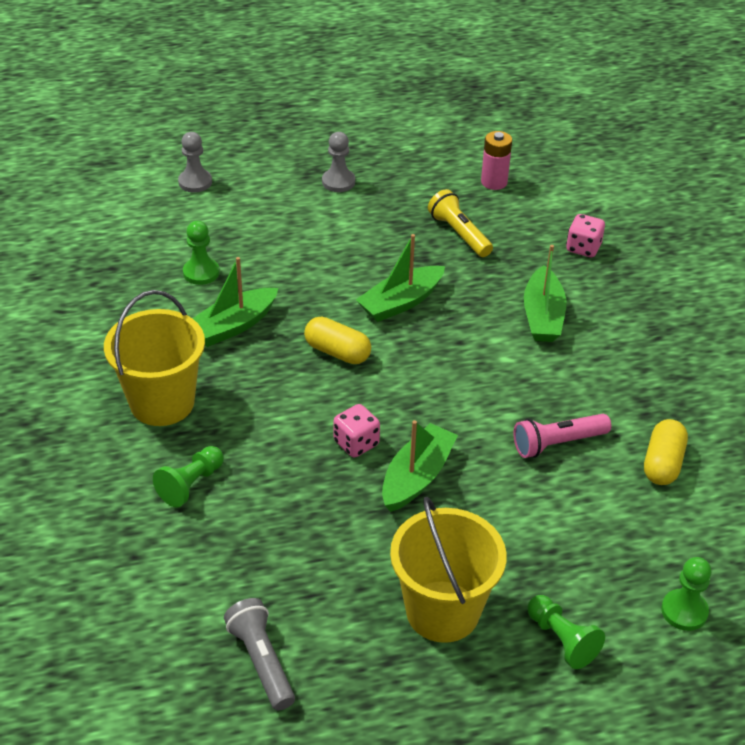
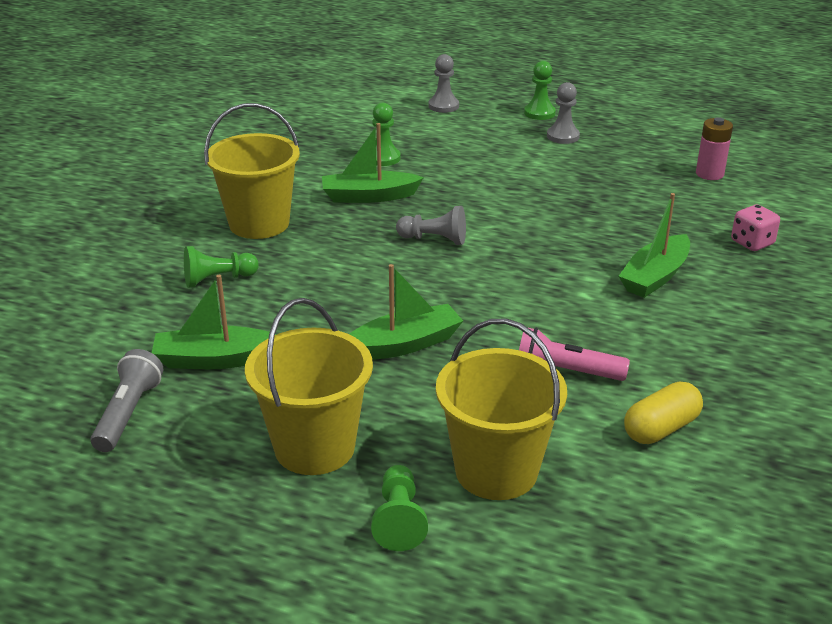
camera: 35 degrees right, 10 degrees down
(337, 352) = (434, 239): yellow capsule -> grey pawn
(356, 443) = (379, 303): pink dice -> none
(401, 302) = (528, 226): green boat -> green boat (215, 360)
(459, 234) = (635, 198): yellow flashlight -> none
(588, 560) = (496, 471): none -> yellow bucket
(684, 611) = (552, 556): green pawn -> green pawn (539, 113)

